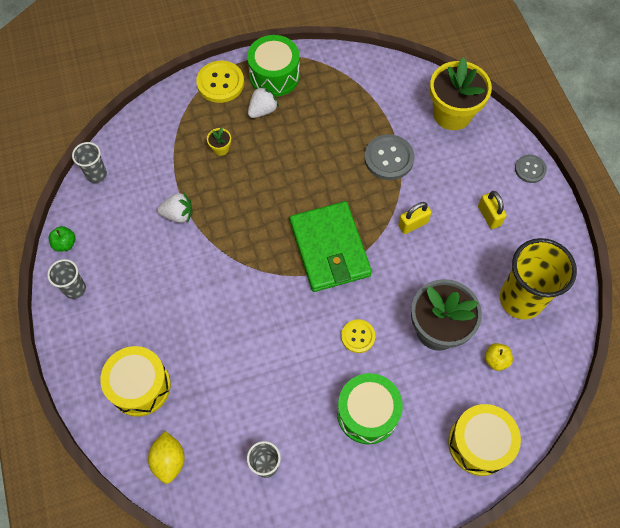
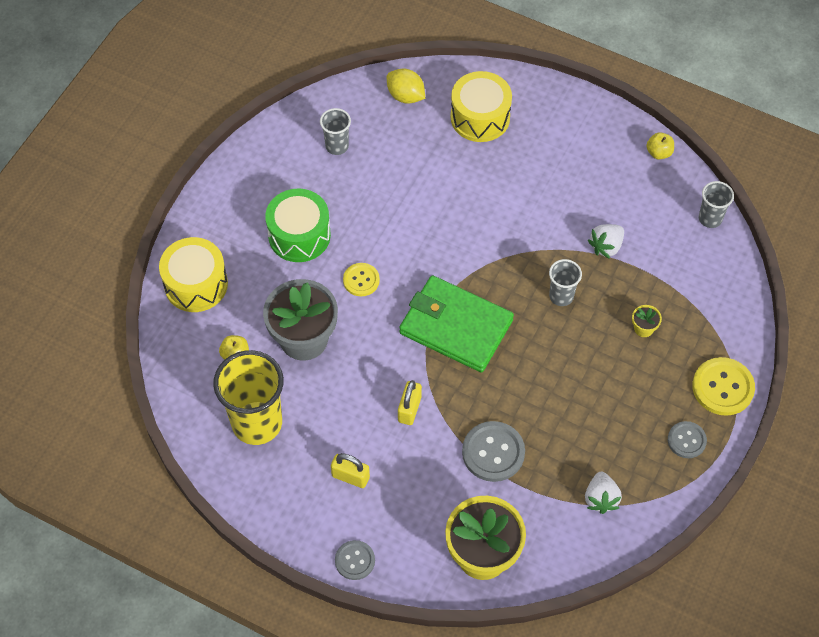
camera: 135 degrees right, 5 degrees down
(65, 244) = (659, 153): green apple -> yellow apple
(75, 289) = (608, 132): grey cup -> grey cup (561, 296)
(263, 110) = (653, 396): white strawberry -> white strawberry (601, 498)
(274, 75) = (686, 440): green drum -> grey button

